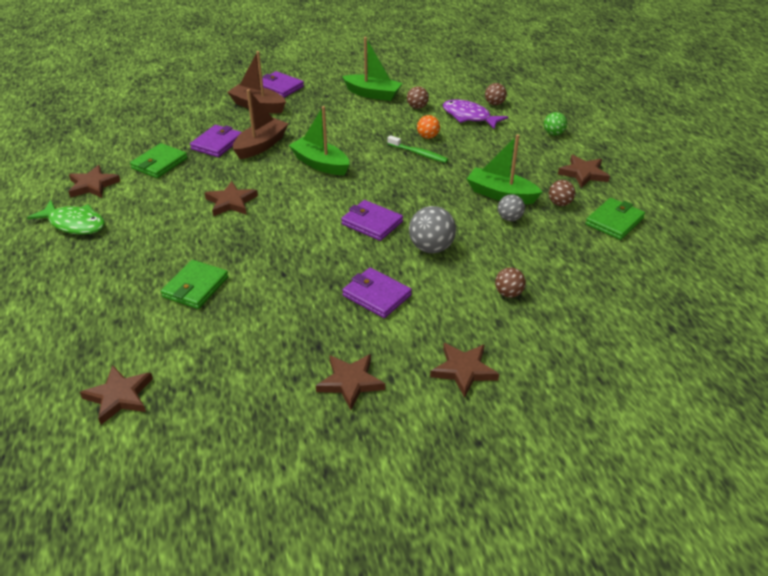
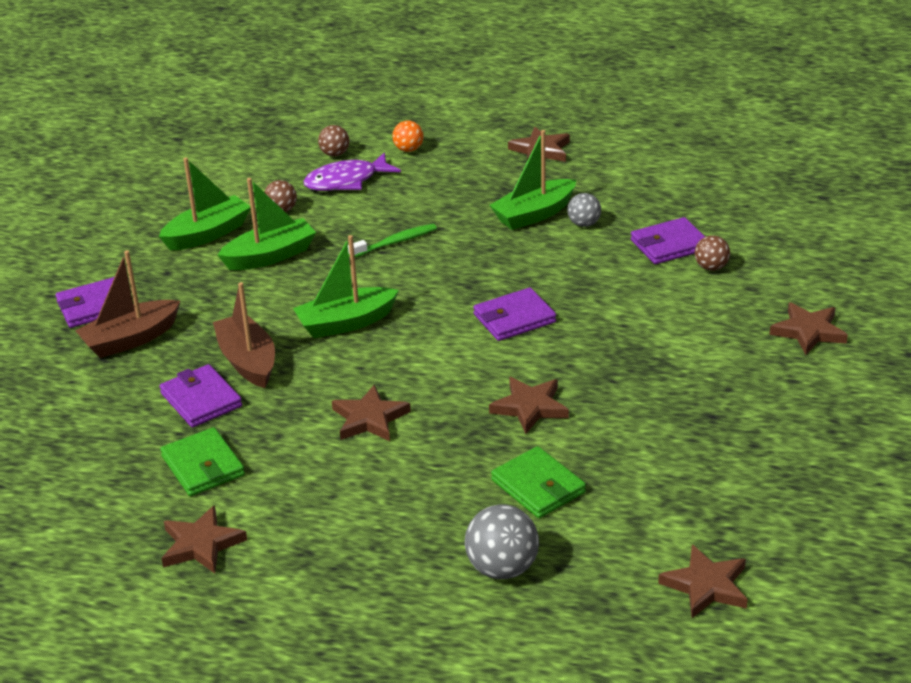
camera: 60 degrees left, 5 degrees down
(74, 224) = (295, 578): green fish -> none
(350, 382) = (783, 408): brown star -> brown star (530, 407)
(367, 119) = (270, 256): none -> green boat
(376, 295) = (654, 353): purple wallet -> purple wallet (669, 245)
(428, 137) = (363, 224): orange ball -> orange ball (408, 149)
(431, 248) = (596, 291): grey ball -> grey ball (502, 568)
(553, 134) = (443, 139): green ball -> none
(559, 203) = (583, 184): brown ball -> none
(614, 221) = (641, 165): green wallet -> none

